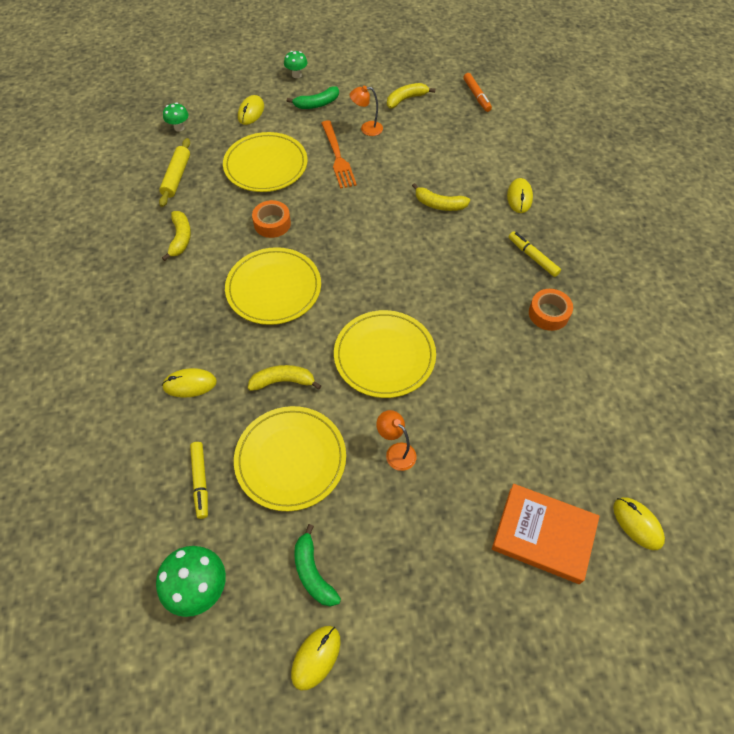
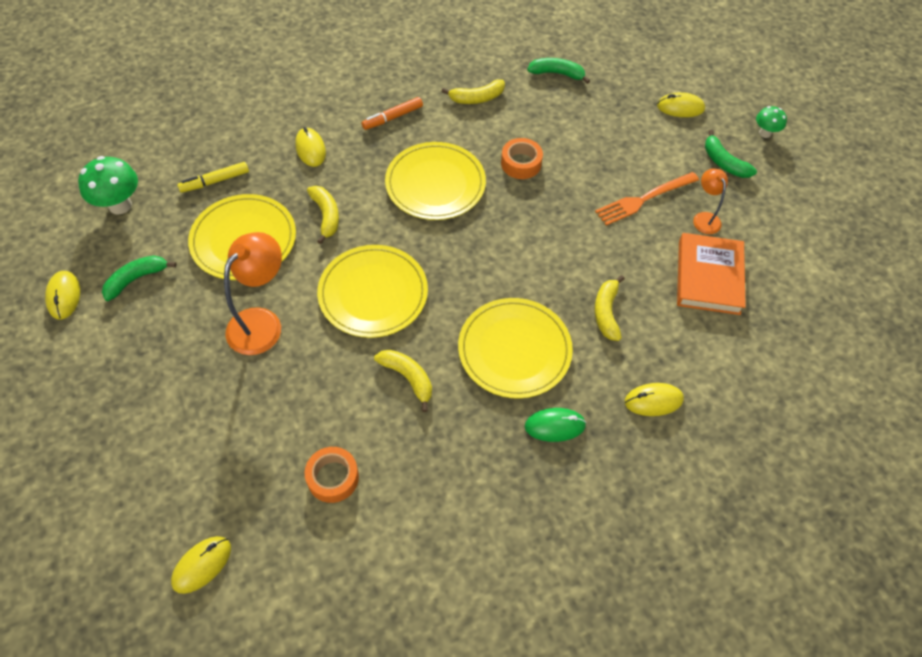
camera: 75 degrees right, 0 degrees up
(176, 177) = (557, 73): yellow rolling pin -> green banana
(179, 128) = (628, 57): green mushroom -> none
(266, 165) = (603, 139): yellow plate -> yellow plate (514, 350)
(316, 657) = (64, 296): yellow mouse -> yellow mouse turned 60 degrees clockwise
(396, 452) = (262, 322): orange lamp -> orange lamp, size x1.78
(406, 99) = (779, 249): yellow banana -> yellow banana (408, 378)
(476, 96) = (828, 328): orange marker -> orange marker (392, 117)
(533, 257) = (555, 426): yellow marker -> green mouse
(543, 534) = (183, 467): orange book -> orange book (709, 277)
(548, 314) = (469, 451): orange tape -> orange tape (333, 477)

